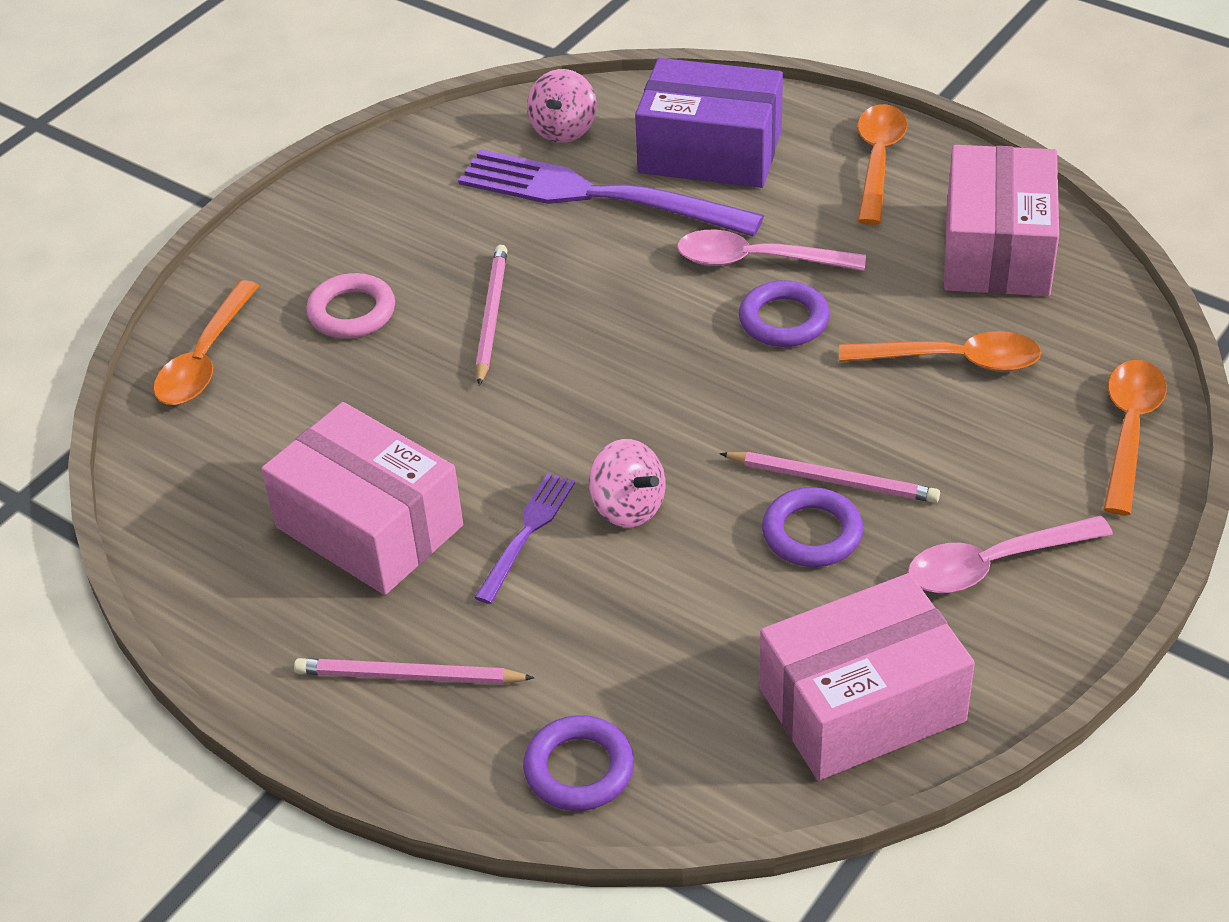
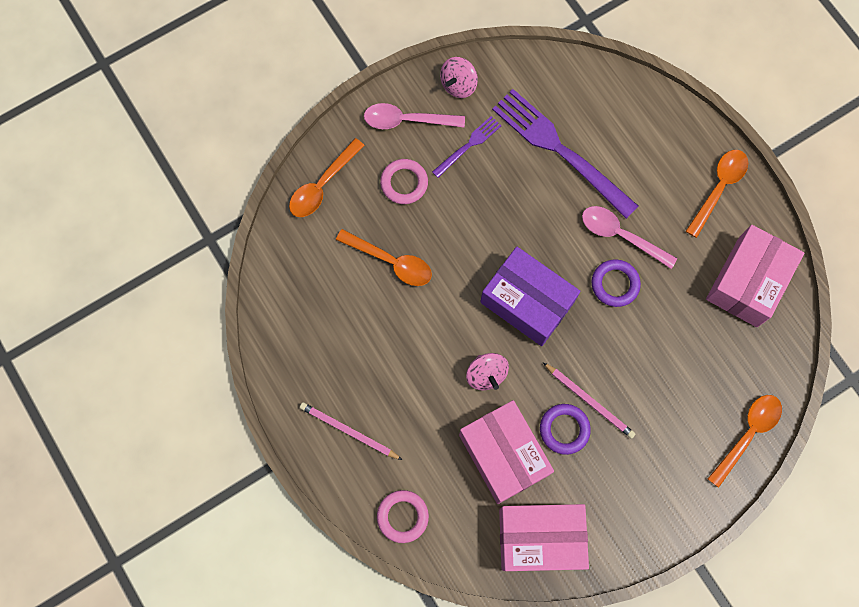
camera: 20 degrees right, 30 degrees up
(369, 526) = (362, 332): pink box -> pink box (503, 455)
(491, 316) = (471, 216): pink pencil -> none
(527, 532) = (433, 369): purple fork -> purple fork (469, 145)
(563, 129) = (563, 90): pink spinning top -> pink spinning top (458, 85)
(579, 769) = (402, 516): purple ring -> pink ring
(710, 151) = (633, 141): purple box -> purple box (527, 302)
(953, 360) = (685, 349): orange spoon -> orange spoon (391, 261)
(993, 564) = (639, 486): pink spoon -> pink spoon (407, 120)

